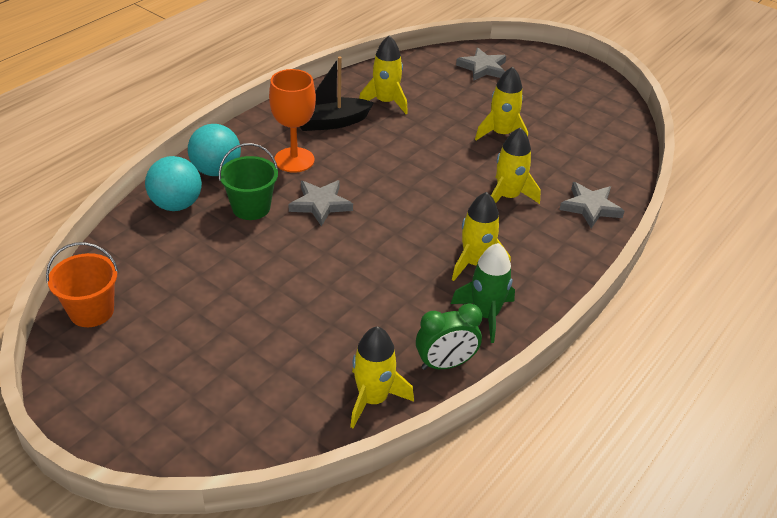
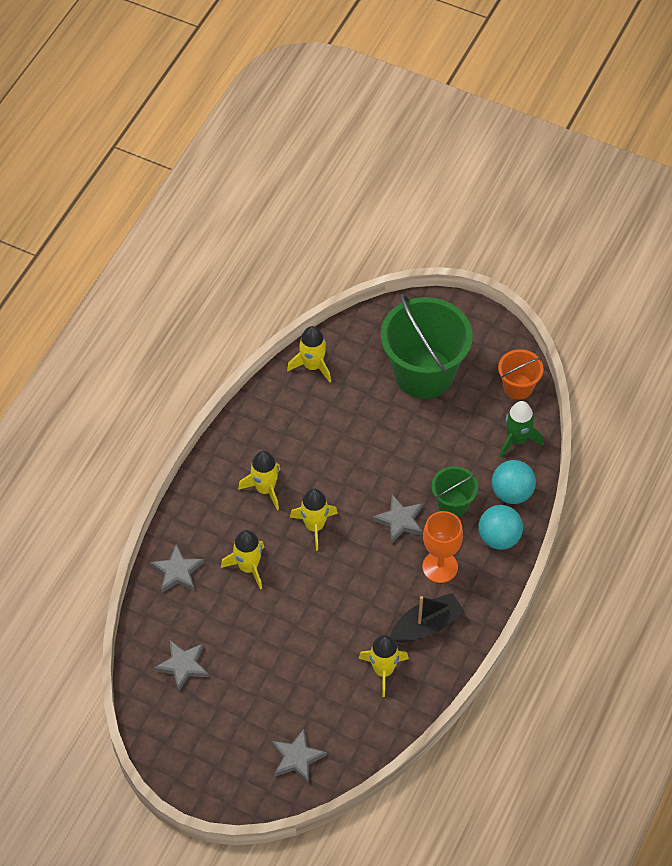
camera: 170 degrees right, 15 degrees up
(212, 355) = (424, 373): none -> green bucket
(445, 364) = (272, 400): green clock -> none
(485, 315) = (251, 444): green rocket -> green rocket (517, 440)
(501, 134) = (264, 650): yellow rocket -> yellow rocket (314, 526)
(586, 138) = (183, 665): none -> grey star

